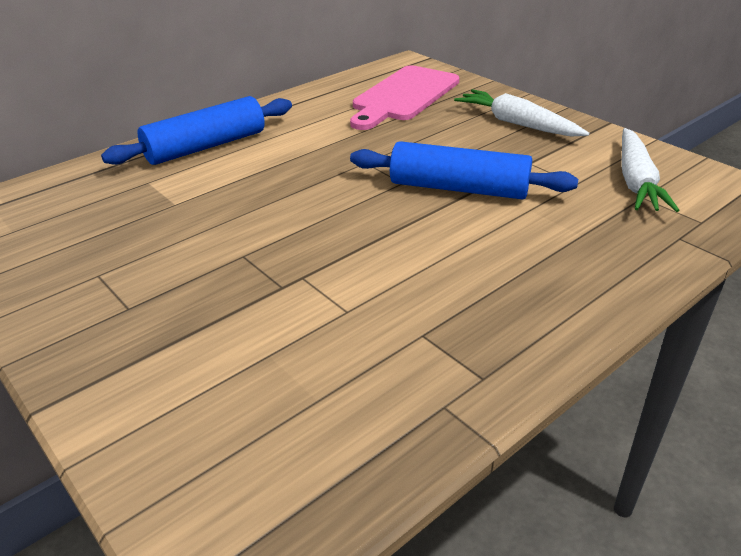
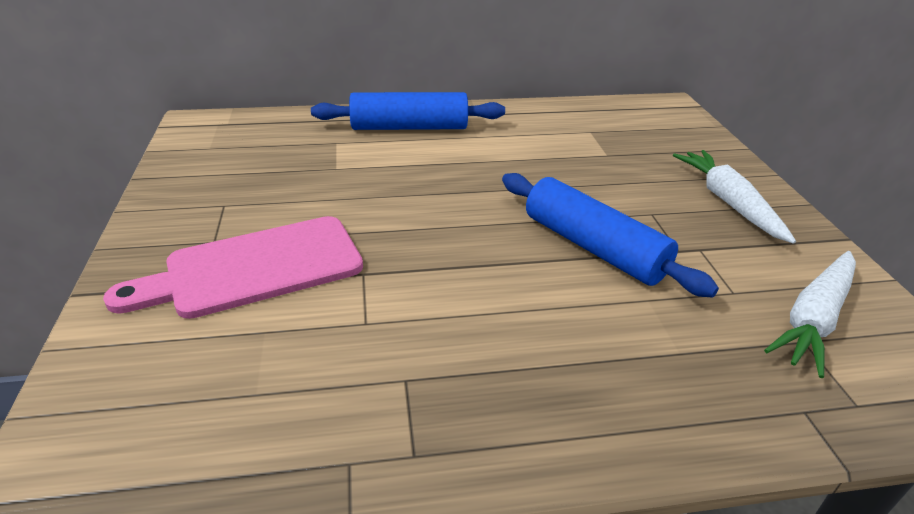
camera: 30 degrees right, 0 degrees up
(403, 96) = (632, 136): pink cutting board -> pink cutting board (254, 268)

